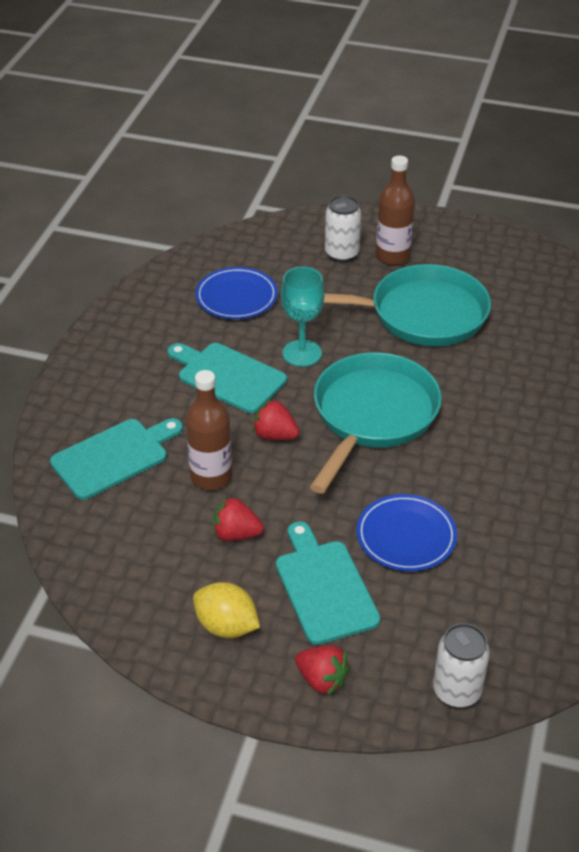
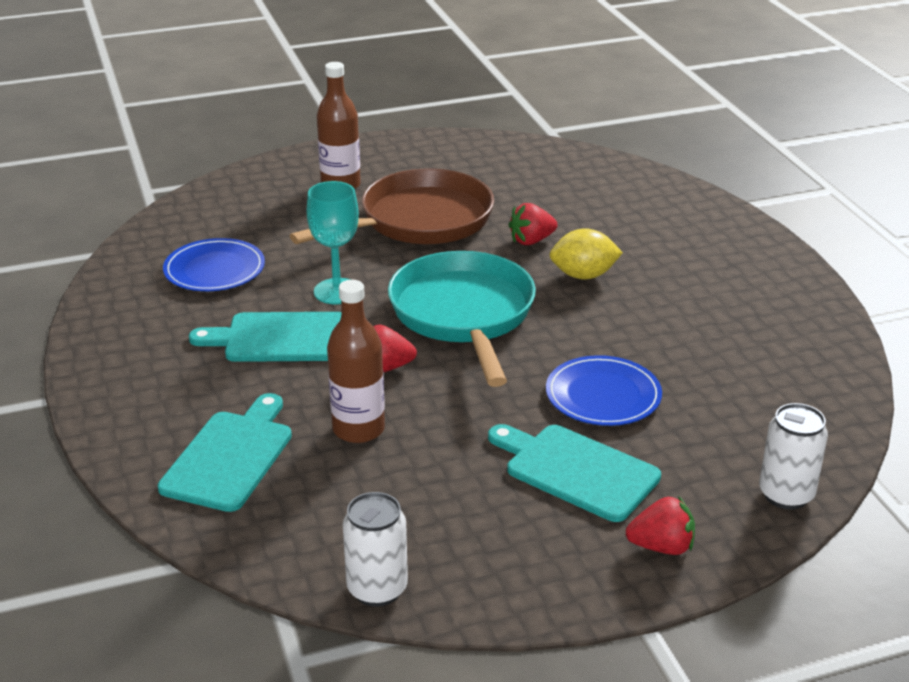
camera: 35 degrees left, 10 degrees down
(226, 626) = (519, 549): yellow lemon -> yellow lemon (583, 275)
(236, 534) = (439, 466): red strawberry -> red strawberry (531, 241)
(342, 254) = (287, 199): white can -> white can (377, 589)
(420, 314) = (418, 221): turquoise pan -> brown pan

